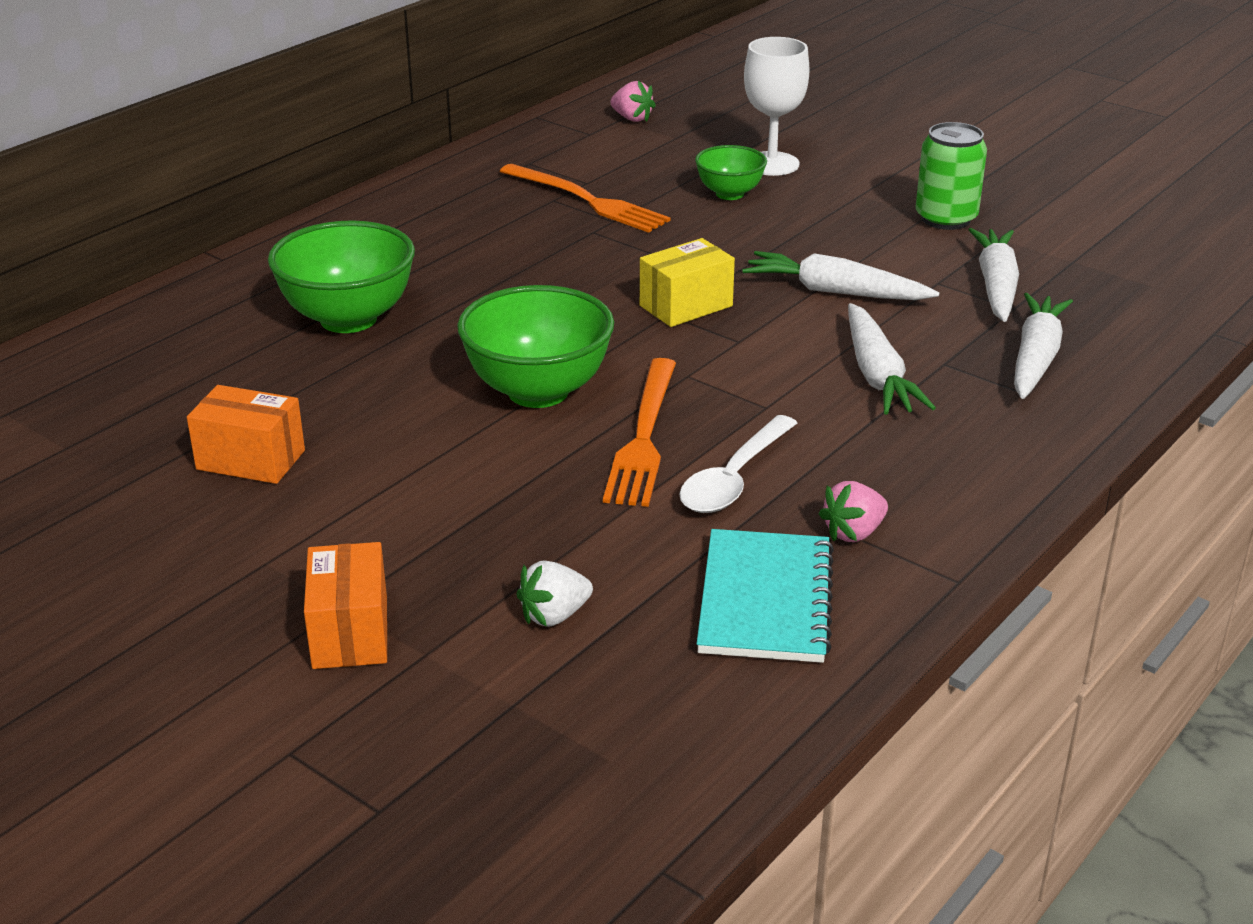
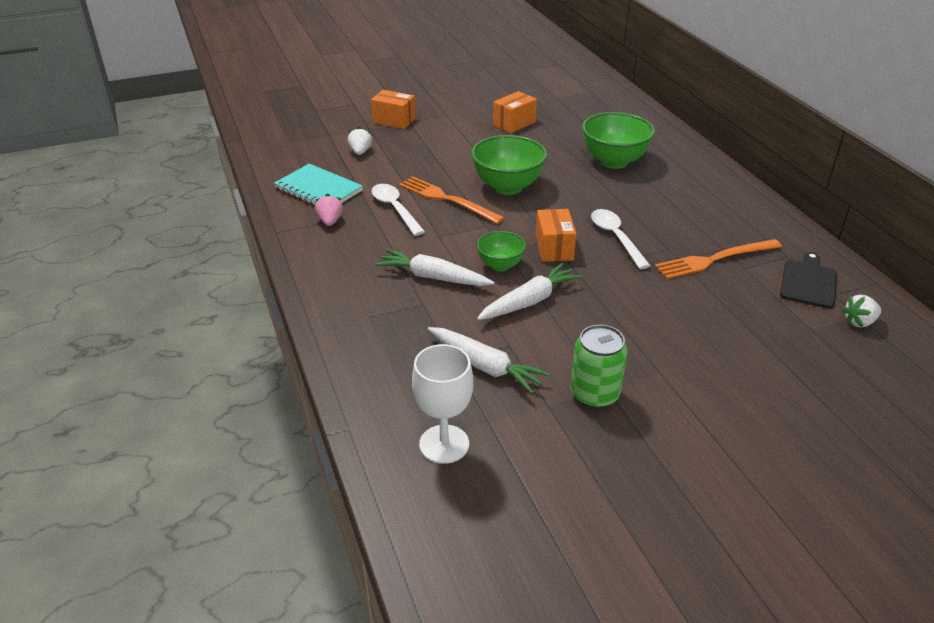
camera: 120 degrees right, 5 degrees up
(578, 147) = (808, 282): none -> black cutting board
(604, 269) = (616, 237): none -> white spoon
(632, 118) = (859, 322): pink strawberry -> white strawberry
(686, 306) = (554, 248): yellow box -> orange box
(729, 194) = (694, 315): green bowl -> green bowl (500, 265)
(771, 164) = (738, 354): white goblet -> white goblet (444, 444)
(1035, 358) = (396, 337): white carrot -> none

